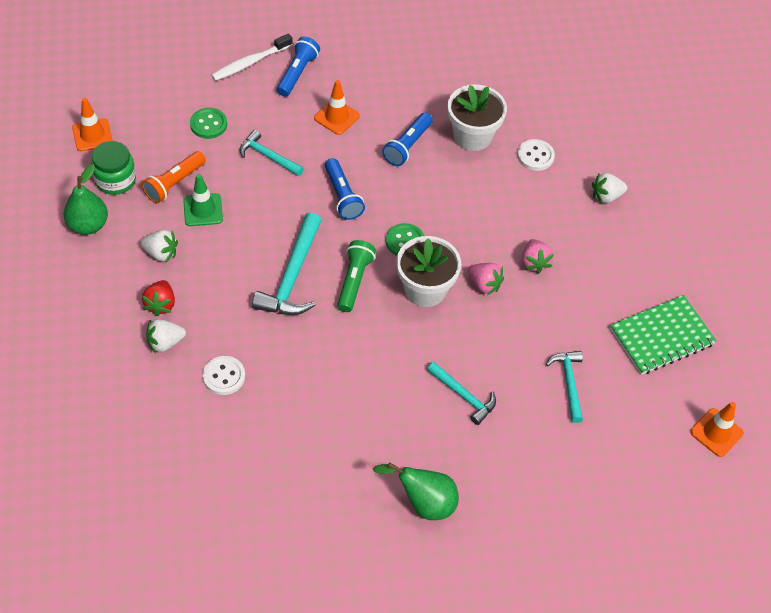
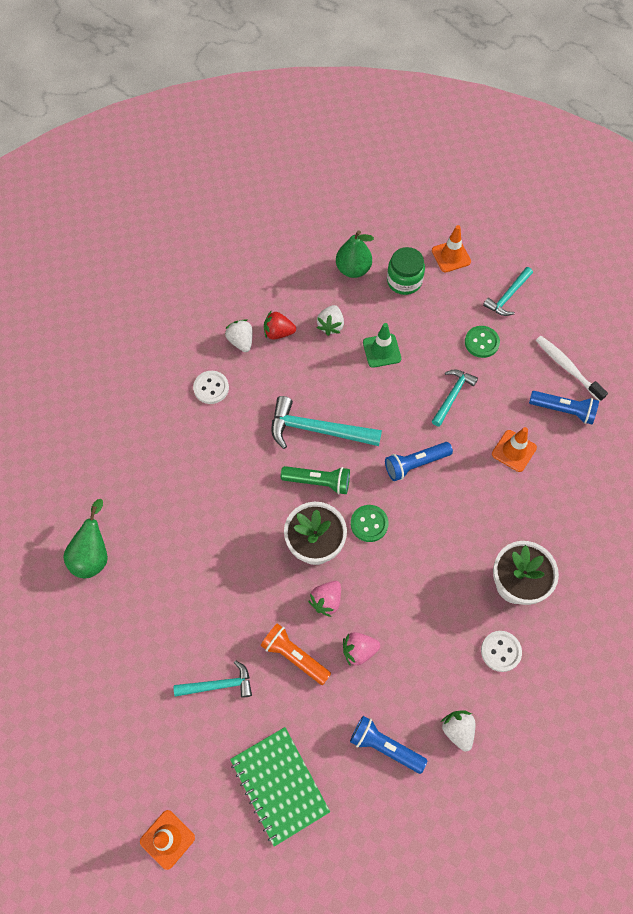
camera: 90 degrees right, 10 degrees up
(174, 183) = (407, 325): orange flashlight -> orange flashlight (294, 656)
(407, 146) = (489, 519): blue flashlight -> blue flashlight (385, 746)
(463, 396) = (200, 585): turquoise hammer -> turquoise hammer (508, 296)

